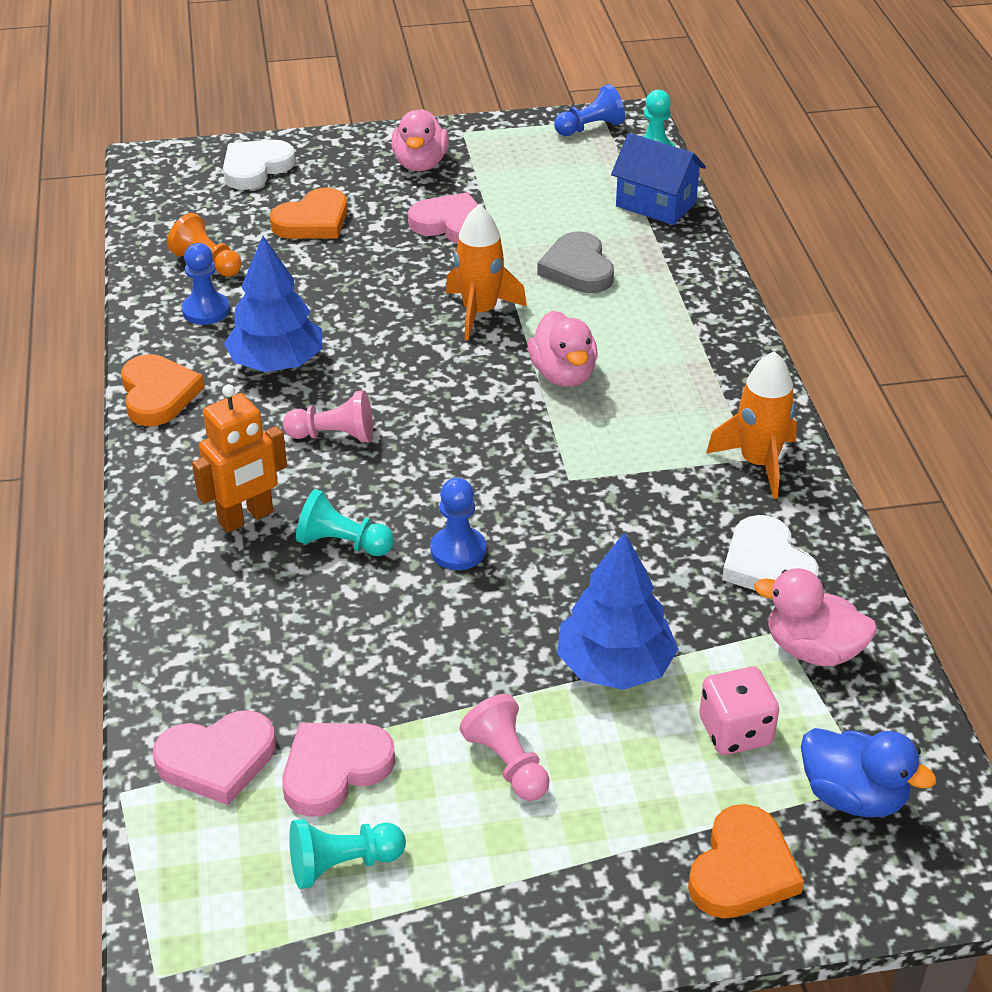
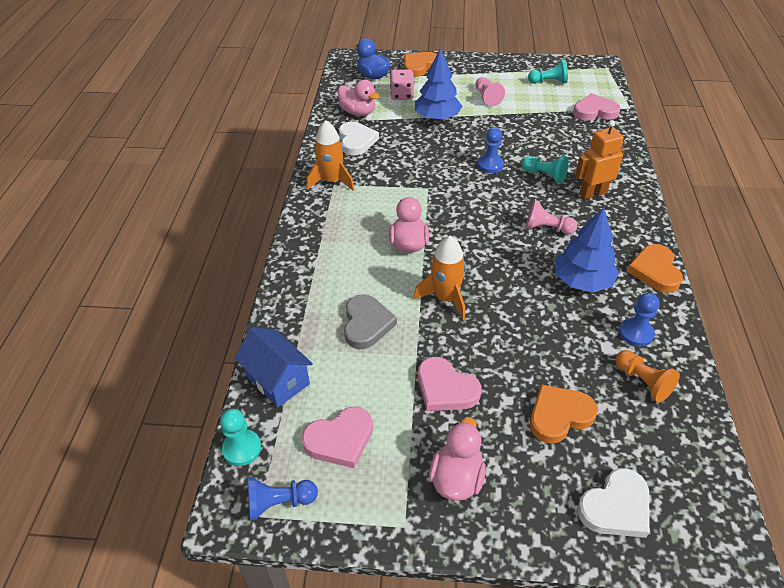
camera: 165 degrees left, 5 degrees up
(334, 770) = (550, 103): pink heart -> pink heart (340, 439)

